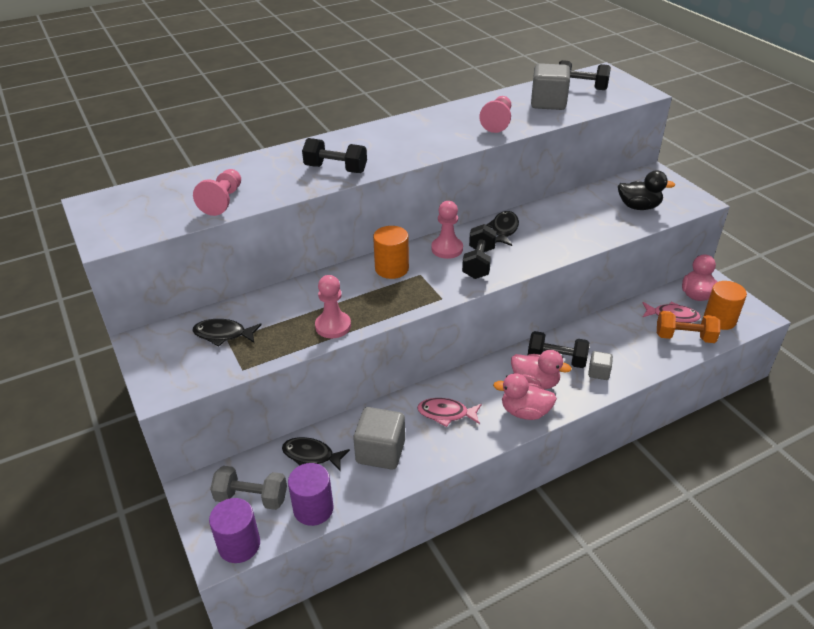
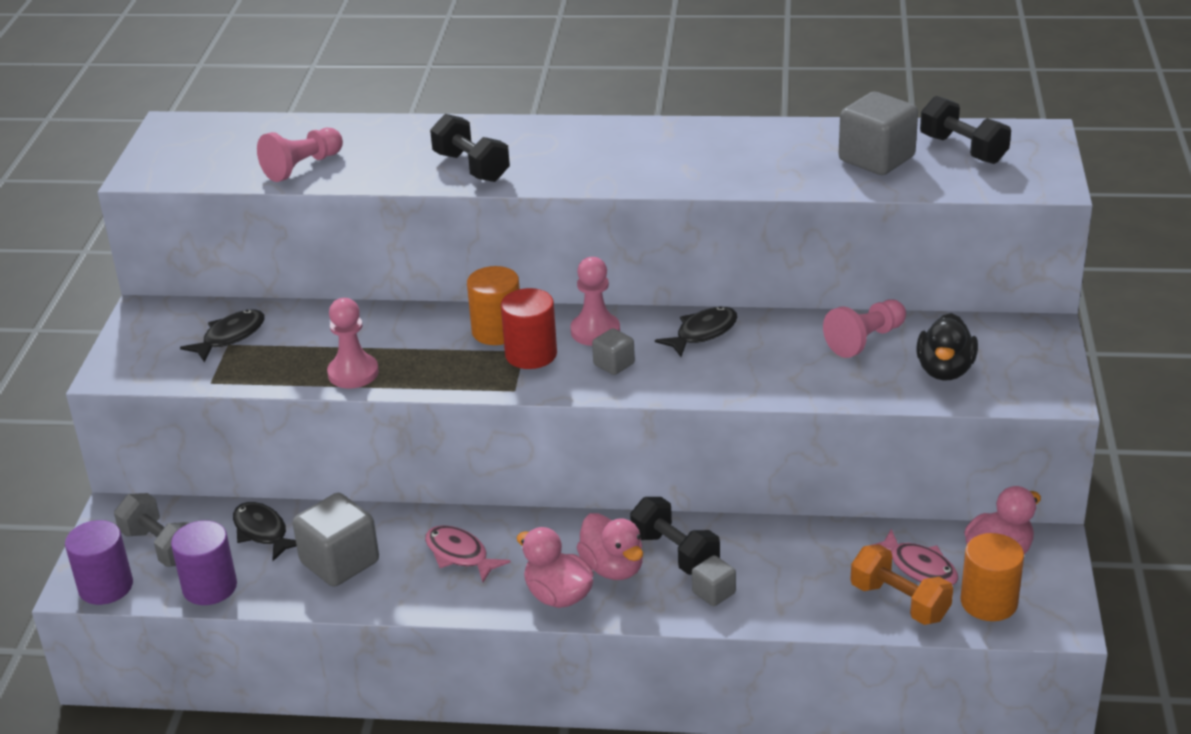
camera: 35 degrees right, 5 degrees down
(223, 334) = (230, 337): black fish -> black fish turned 90 degrees clockwise
(427, 274) = (531, 354): none -> red cylinder
(479, 263) = (614, 364): black dumbbell -> grey cube
(497, 122) = (761, 166): pink pawn -> pink pawn (865, 340)
(638, 207) = (945, 370): black duck -> black duck turned 60 degrees clockwise

